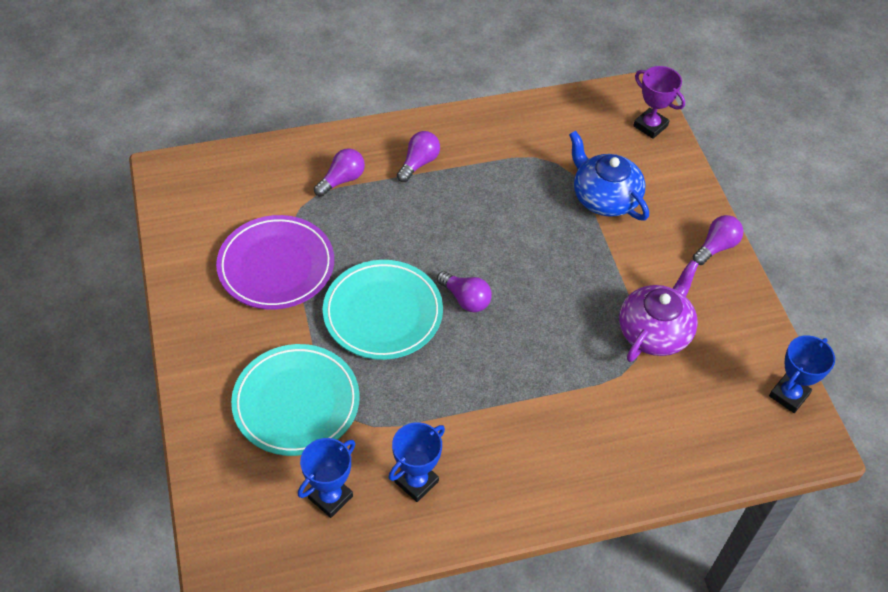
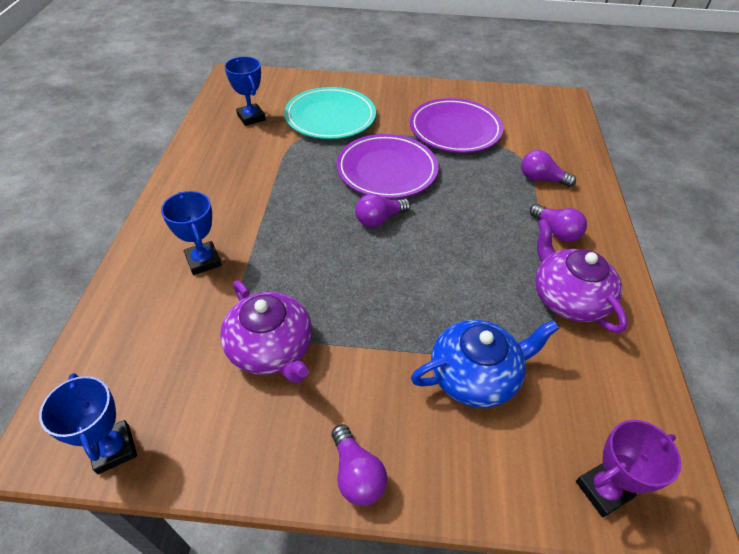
camera: 110 degrees right, 5 degrees down
(342, 180) = (541, 179): purple light bulb -> purple light bulb turned 135 degrees clockwise
(383, 313) = (387, 170): turquoise plate -> purple plate
(416, 482) = (233, 153): blue trophy -> blue trophy (203, 261)
(498, 150) = (568, 298): none -> purple teapot

